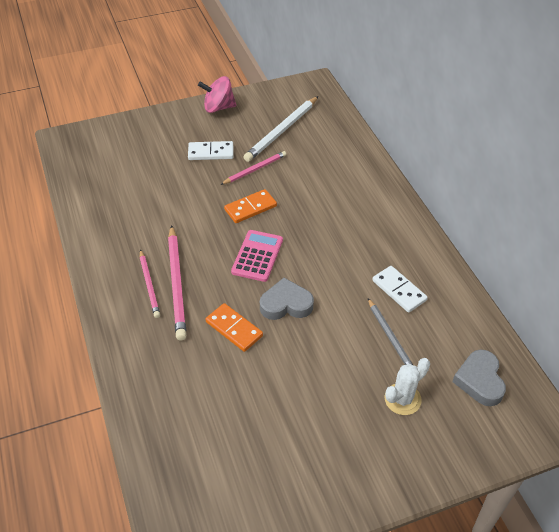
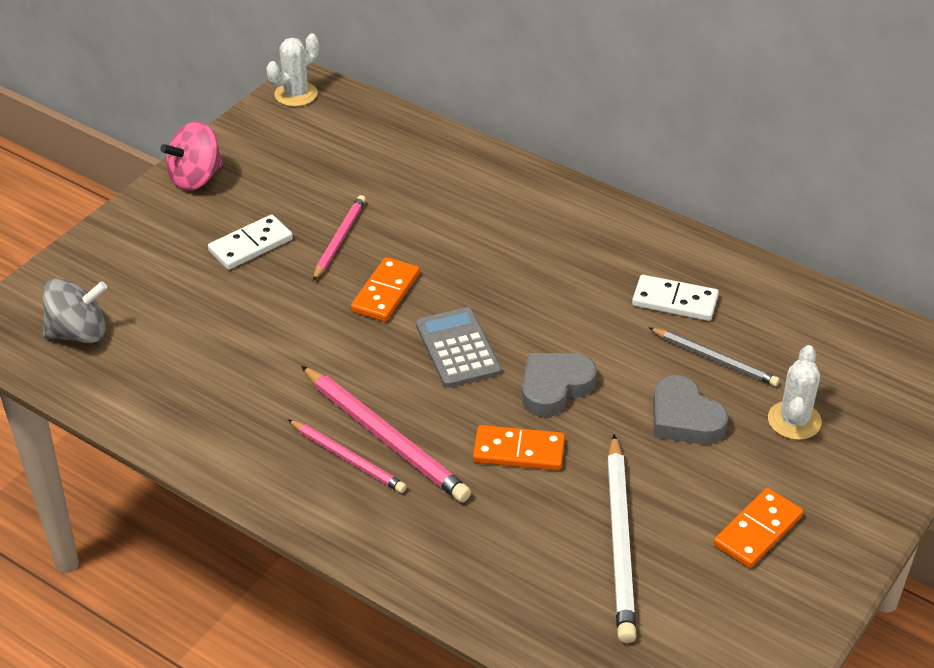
camera: 35 degrees left, 5 degrees down
(96, 159) = (79, 333): none -> grey spinning top
(257, 256) = (458, 348): pink calculator -> grey calculator
(282, 131) = (325, 171): white pencil -> white pencil (620, 541)
(305, 86) = (296, 94): none -> white cactus
(317, 452) = (757, 531): none -> orange domino
(479, 380) = (856, 355): grey heart -> grey heart (684, 418)

